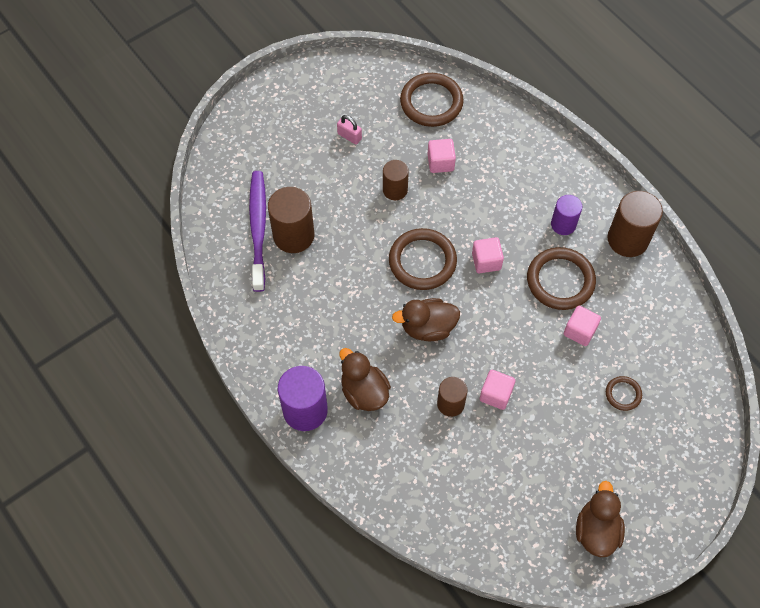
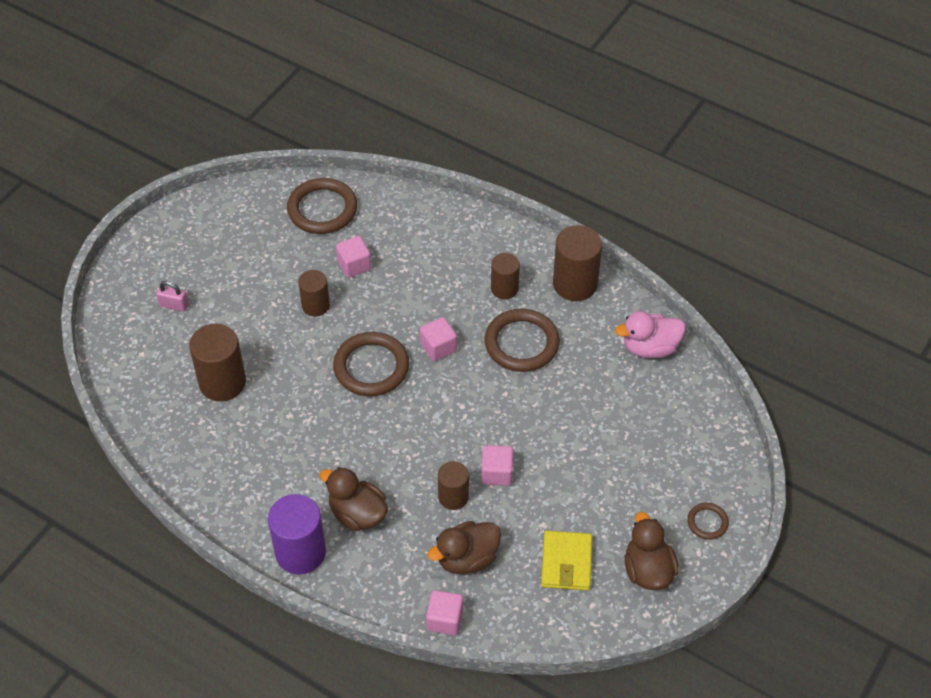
camera: 20 degrees left, 10 degrees down
(258, 229) = (181, 387): purple toothbrush -> none
(349, 136) = (246, 267): pink padlock -> pink padlock (174, 305)
(428, 327) = (401, 430): brown duck -> brown duck (467, 558)
(527, 498) = (566, 563): none -> yellow wallet
(563, 224) = (504, 288): purple cylinder -> brown cylinder
(579, 331) = (559, 386): pink cube -> pink cube (445, 619)
(623, 394) = (625, 432): brown ring -> brown ring (707, 522)
(674, 321) = (650, 348): none -> pink duck

